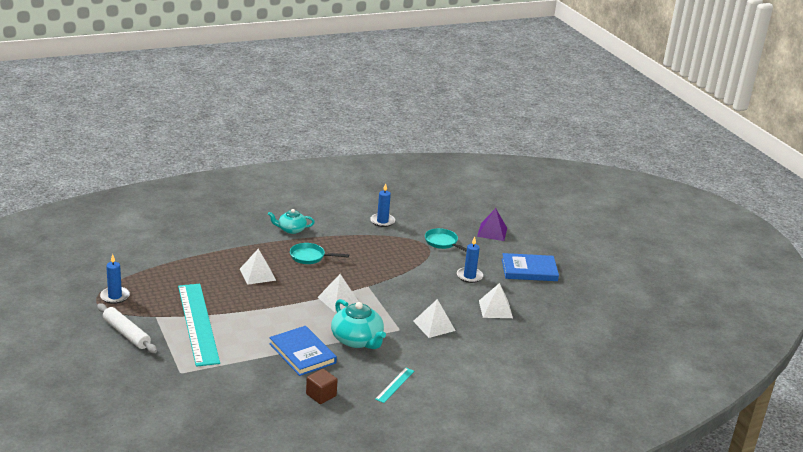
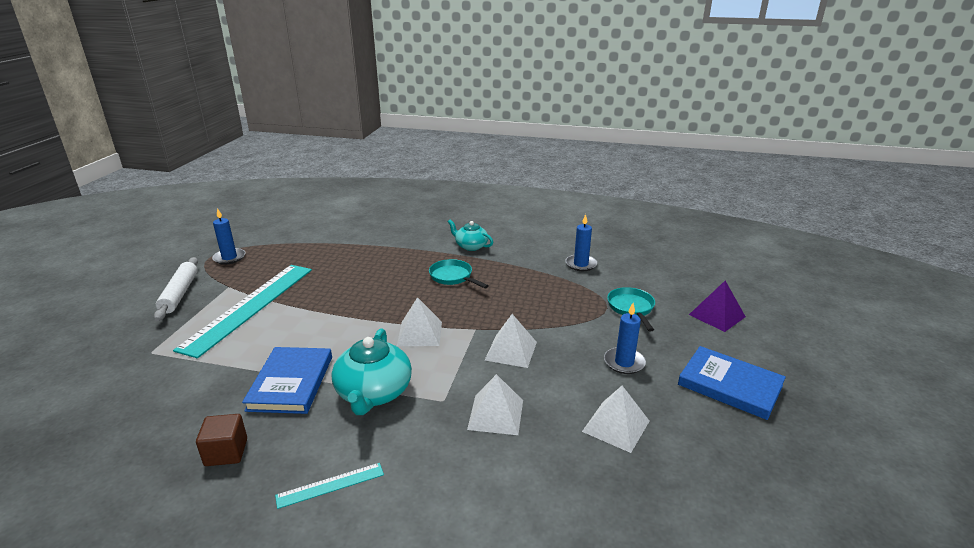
camera: 40 degrees right, 0 degrees up
(257, 274) = (377, 278): white pyramid -> white pyramid (511, 351)

